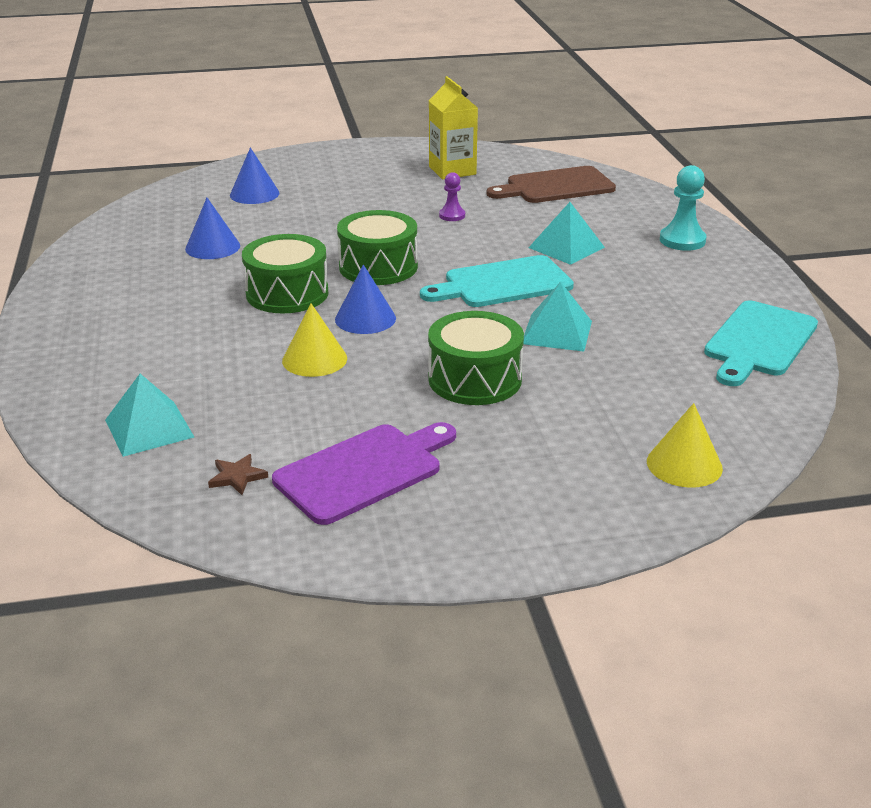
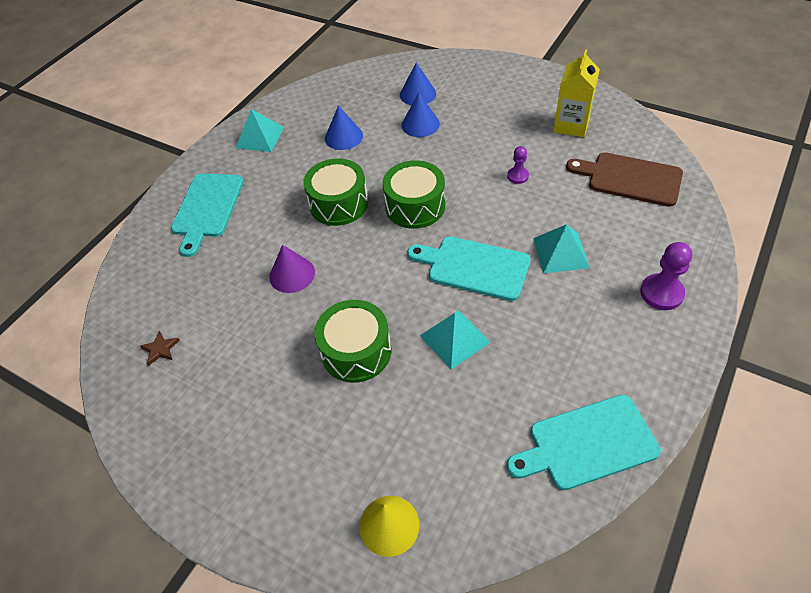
camera: 45 degrees right, 20 degrees up
(114, 354) = (207, 208): none -> turquoise cutting board
(149, 428) = (163, 281): turquoise pyramid -> turquoise pyramid (260, 137)
(314, 359) = (292, 274): yellow cone -> purple cone
(364, 471) = (217, 390): purple cutting board -> none
(365, 318) = (356, 253): blue cone -> blue cone (420, 124)
(682, 240) = (661, 293): turquoise pawn -> purple pawn

